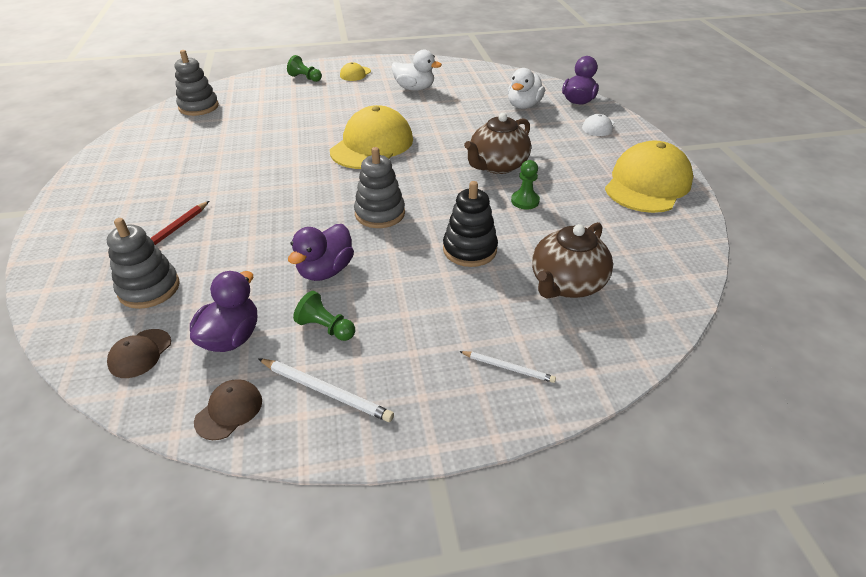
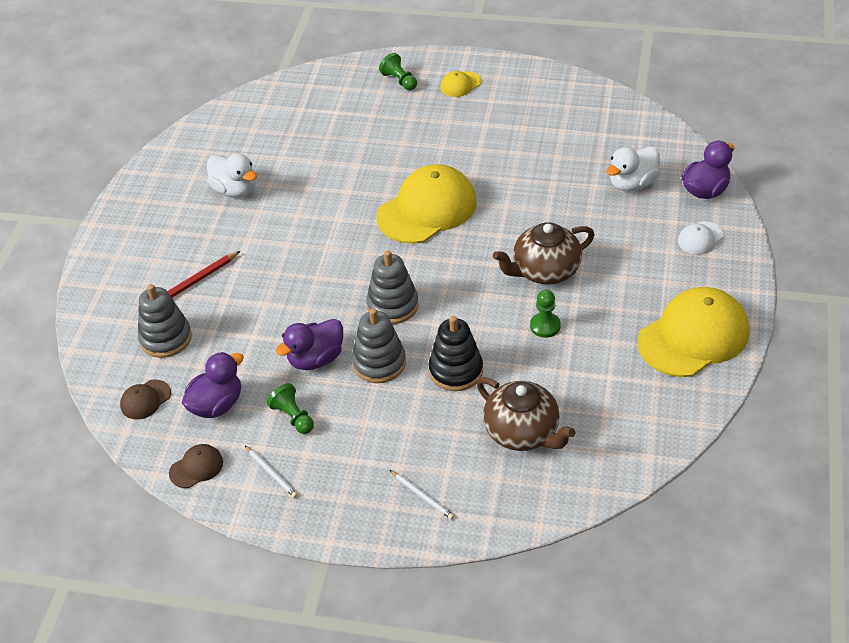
camera: 25 degrees right, 5 degrees up
(199, 107) = (268, 108): grey stacking toy -> grey stacking toy (379, 363)
(326, 391) = (271, 473): white pencil -> white pencil, size x0.64
(414, 88) = (518, 126): white duck -> white duck (235, 190)
(566, 284) = (523, 432): brown teapot -> brown teapot turned 105 degrees counterclockwise

